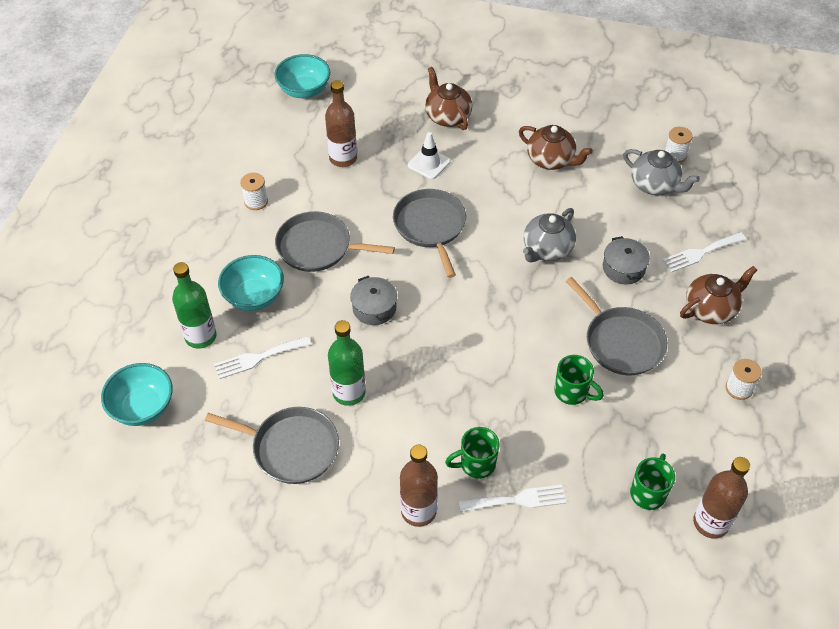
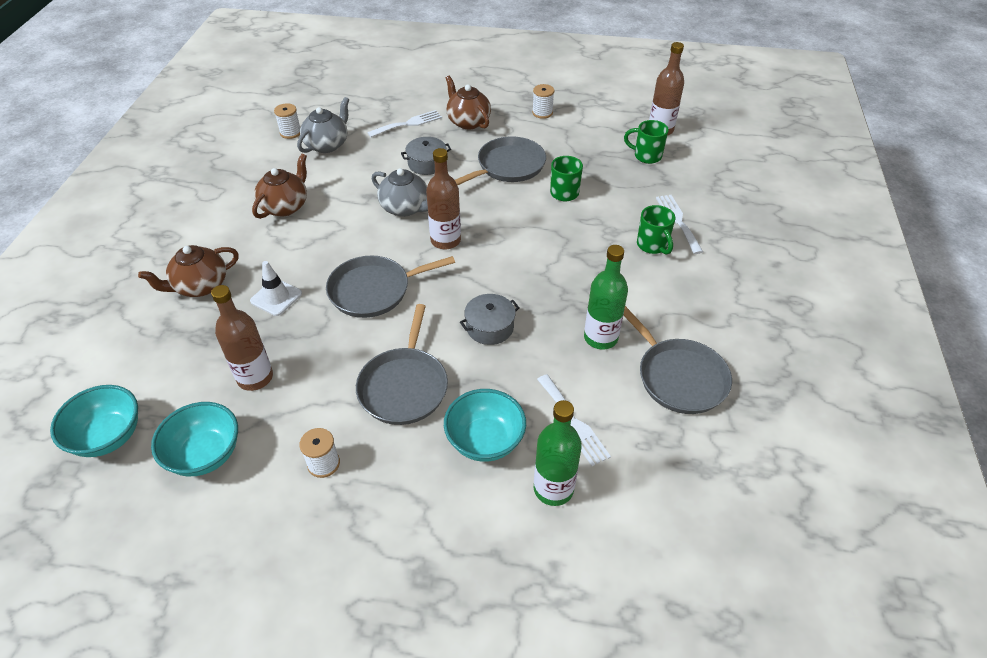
camera: 95 degrees left, 5 degrees down
(143, 407) = (670, 534): turquoise bowl -> turquoise bowl (205, 454)
(291, 448) = (678, 377): grey pan -> grey pan turned 135 degrees clockwise
(418, 511) = (711, 278): brown bottle -> brown bottle (445, 240)
(701, 253) = (408, 124): white fork -> white fork turned 90 degrees counterclockwise

